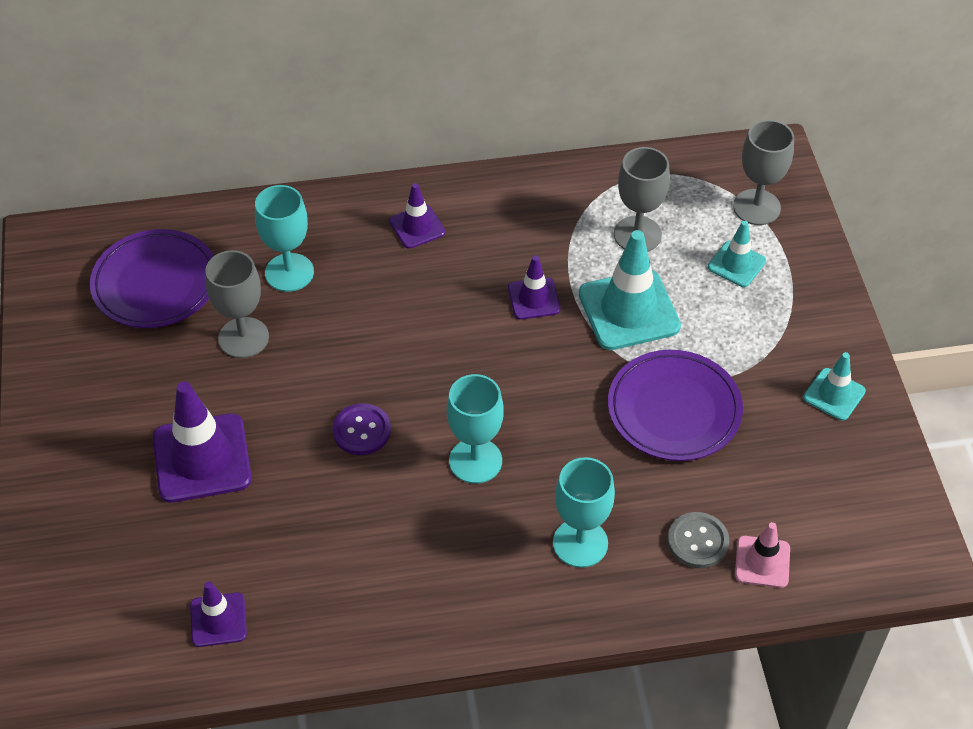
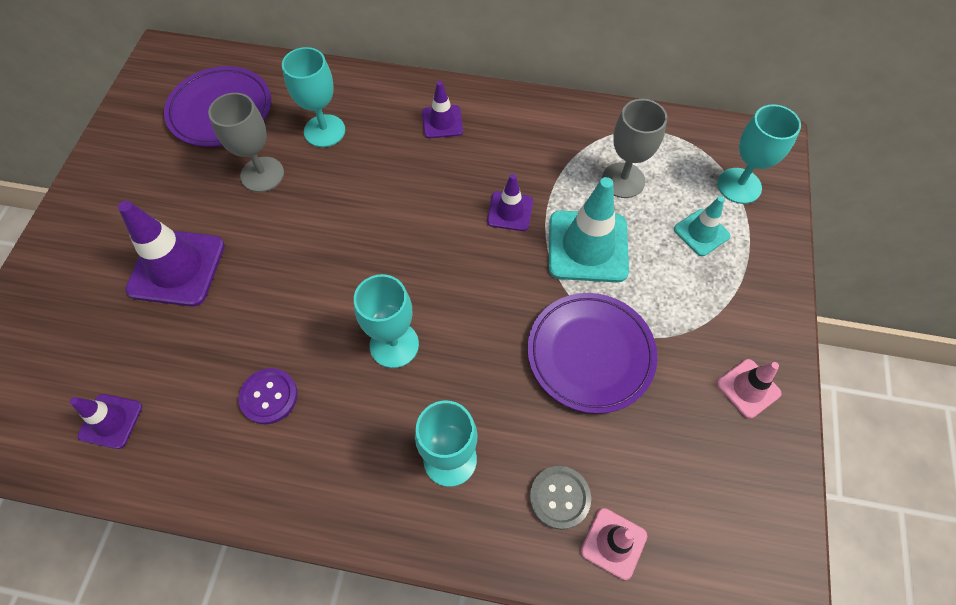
camera: 20 degrees right, 10 degrees up
(361, 431) = (313, 285): purple button -> purple button (269, 396)
(756, 207) = (739, 186): grey goblet -> turquoise goblet
(834, 394) = (748, 388): turquoise traffic cone -> pink traffic cone

